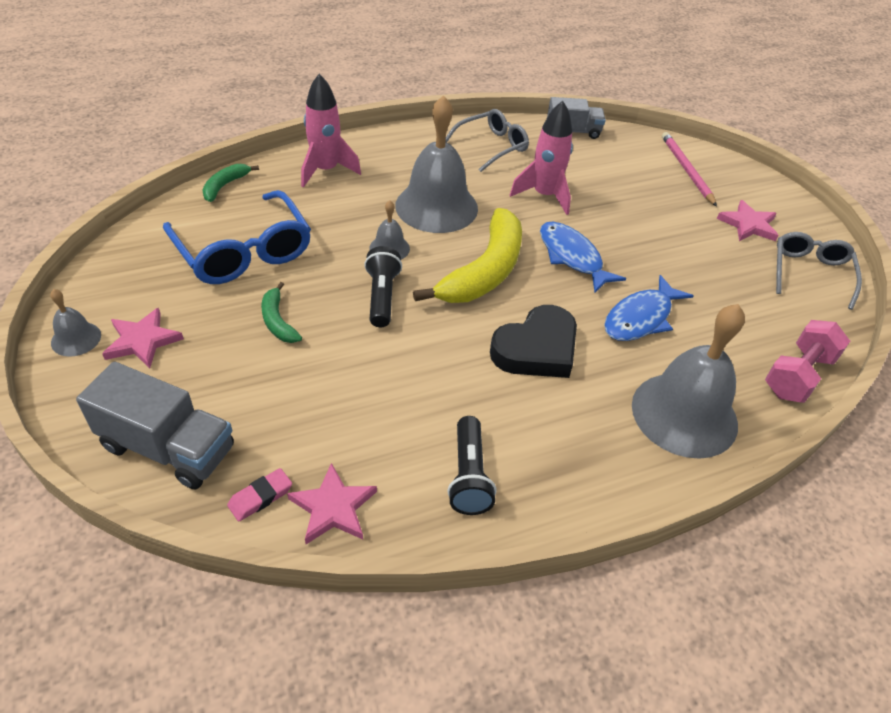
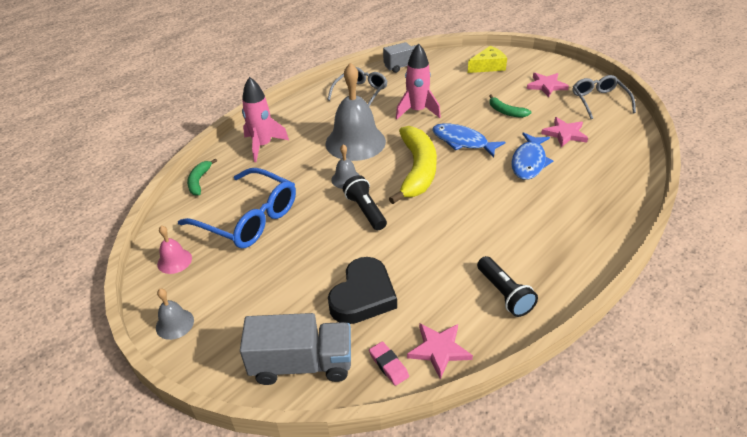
camera: 20 degrees left, 5 degrees down
(130, 267) = (174, 261): none -> pink bell
(142, 341) = (225, 305): pink star -> pink star (565, 134)
(260, 497) = (388, 365): pink eraser -> pink eraser turned 60 degrees counterclockwise
(278, 321) = (309, 253): green banana -> green banana (506, 112)
(536, 349) = (484, 204): black heart -> black heart (363, 296)
(684, 414) = (594, 206): grey bell -> none
(686, 170) = (488, 66): pink pencil -> yellow cheese
(798, 375) = (635, 160): pink dumbbell -> none

